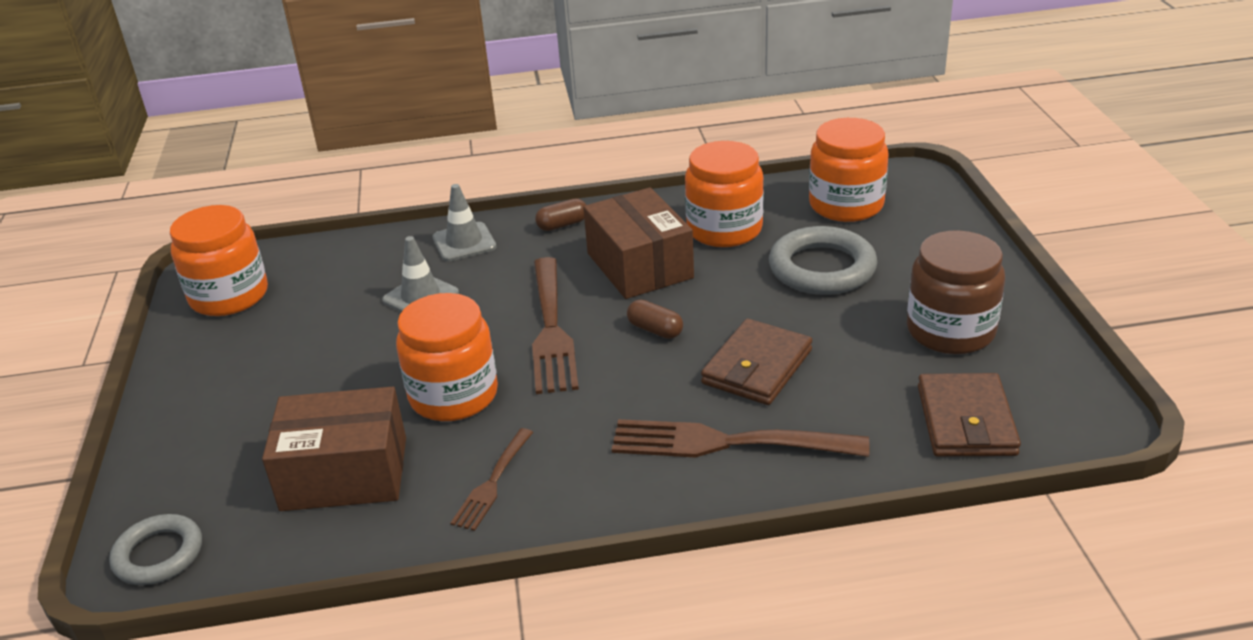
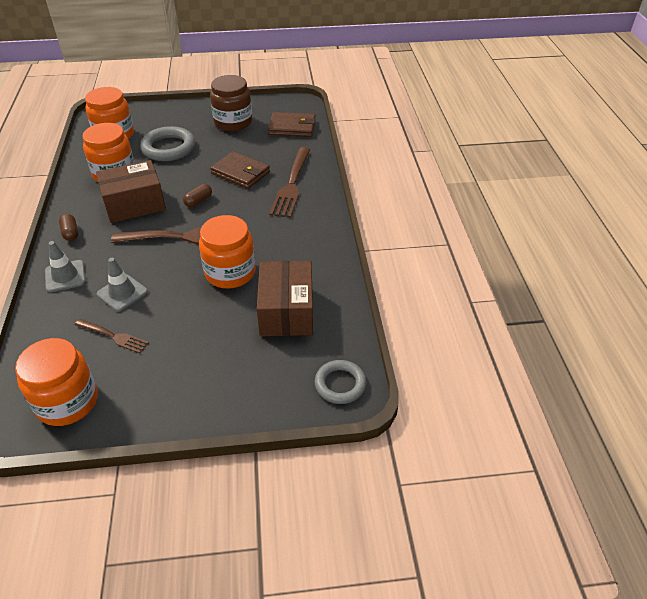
camera: 90 degrees left, 10 degrees up
(492, 482) = (304, 255): brown fork -> brown fork (113, 336)

